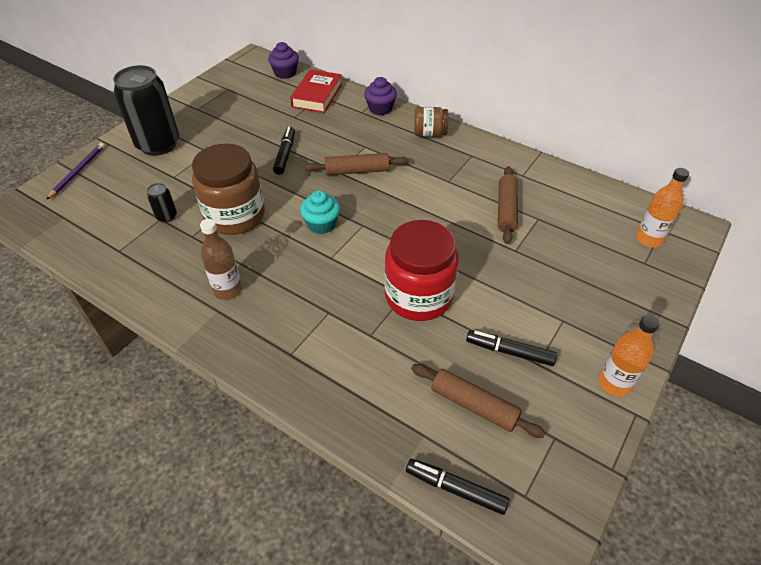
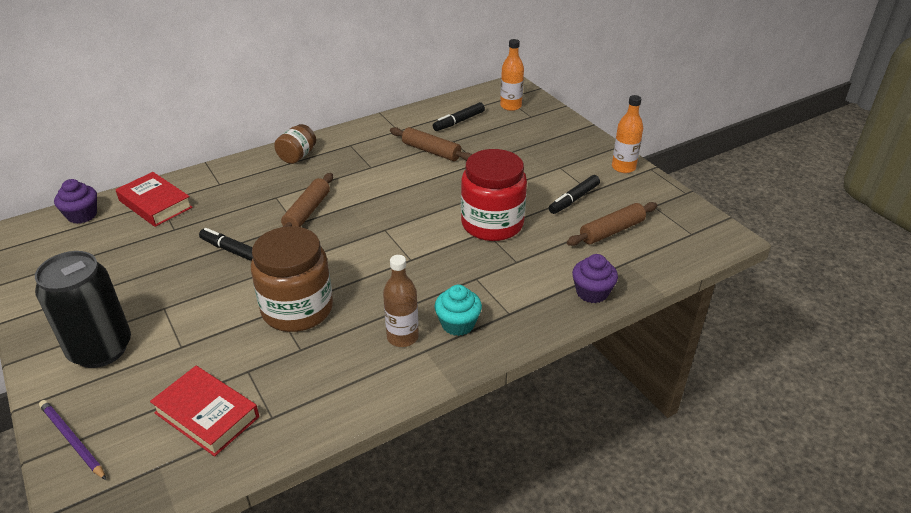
camera: 65 degrees left, 10 degrees down
(113, 218) = (207, 415): none -> red book
(166, 216) = (249, 364): black can -> none
(321, 224) = (362, 253): turquoise cupcake -> turquoise cupcake (458, 324)
(380, 108) = (227, 171): purple cupcake -> purple cupcake (592, 292)
(456, 489) = (675, 261): black marker -> black marker (459, 121)

